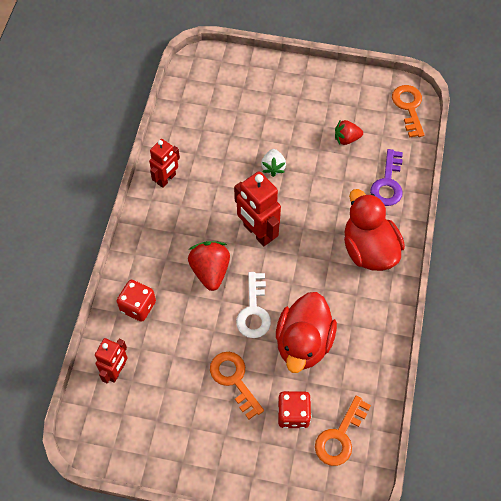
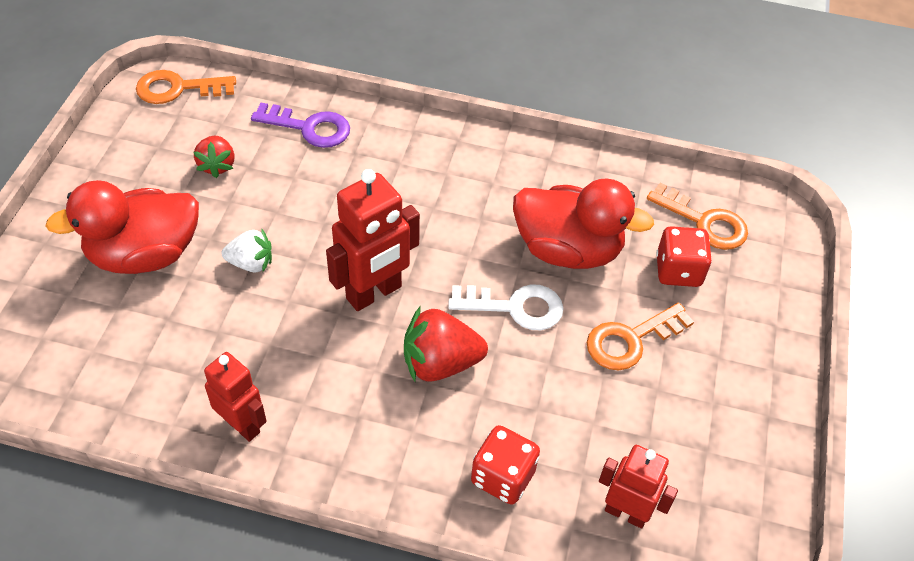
camera: 90 degrees left, 10 degrees down
(369, 249) = (419, 161): red duck -> red duck (145, 255)

